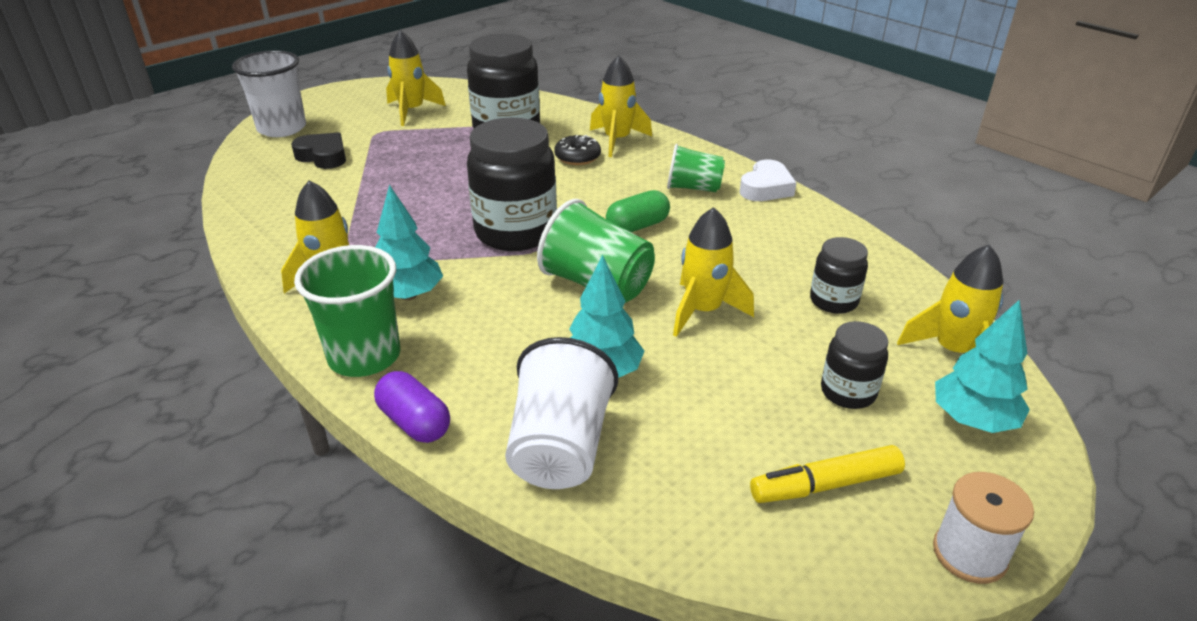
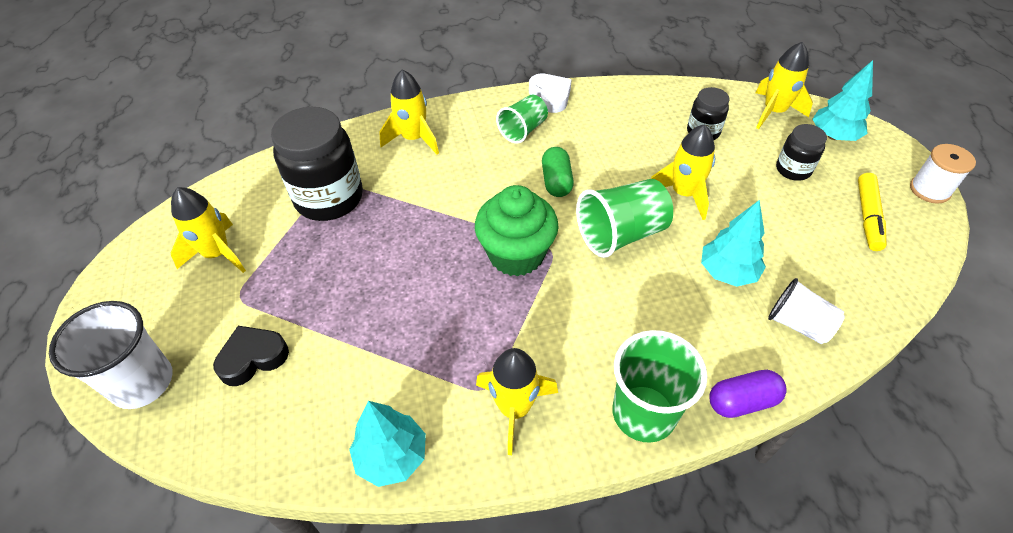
camera: 60 degrees left, 15 degrees up
(408, 295) = (569, 357): turquoise tree -> turquoise tree (392, 457)
(515, 232) = (516, 254): black jar -> green cupcake
(560, 447) = (798, 324): white cup -> white cup, size x0.65
(577, 157) = (422, 172): black donut -> none

